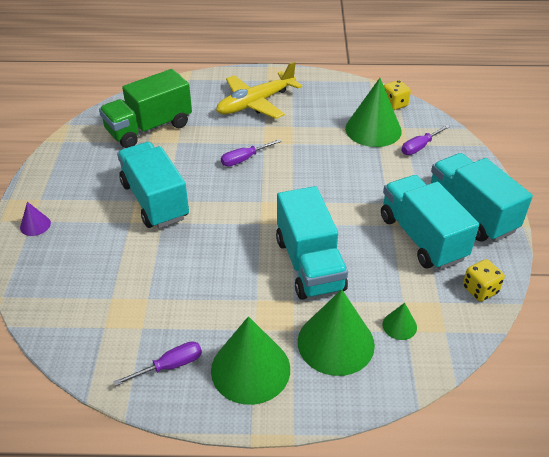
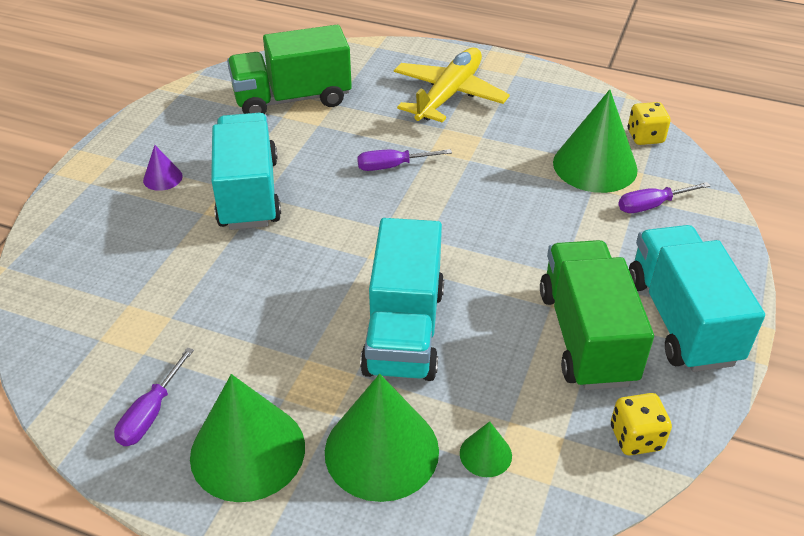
camera: 20 degrees right, 0 degrees up
(35, 225) = (91, 189): purple cone -> purple cone (162, 178)
(170, 366) = (150, 414): purple screwdriver -> purple screwdriver turned 120 degrees clockwise
(256, 103) = (448, 95): yellow plane -> yellow plane turned 135 degrees clockwise
(422, 238) = (586, 336): turquoise truck -> green truck

